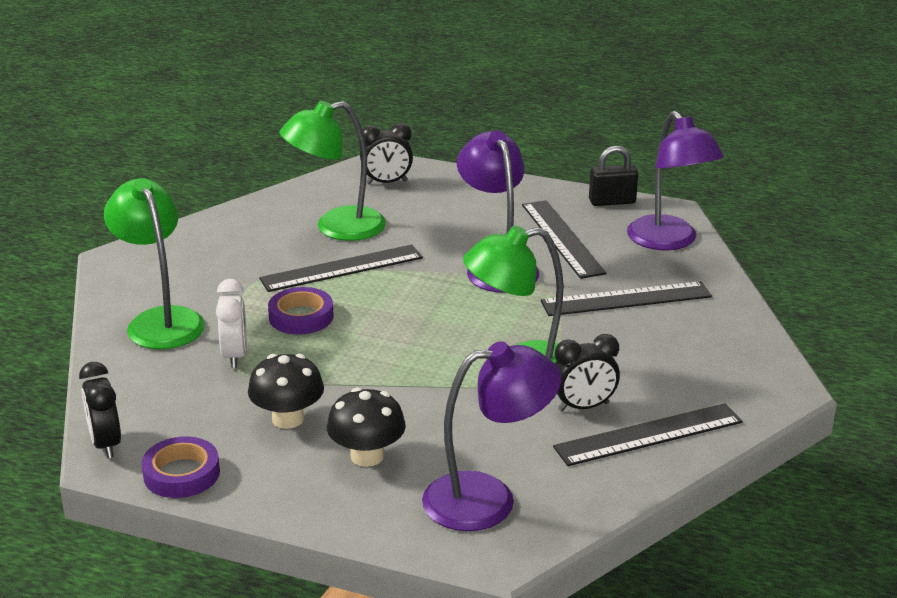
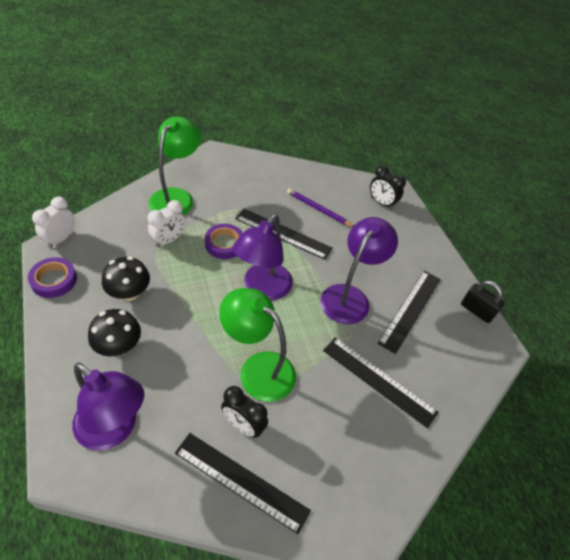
camera: 45 degrees right, 20 degrees up
(106, 444) = (60, 239): black clock -> white clock
(336, 227) = (318, 209): green lamp -> purple pencil
(669, 241) = (466, 366): purple lamp -> purple lamp (262, 289)

